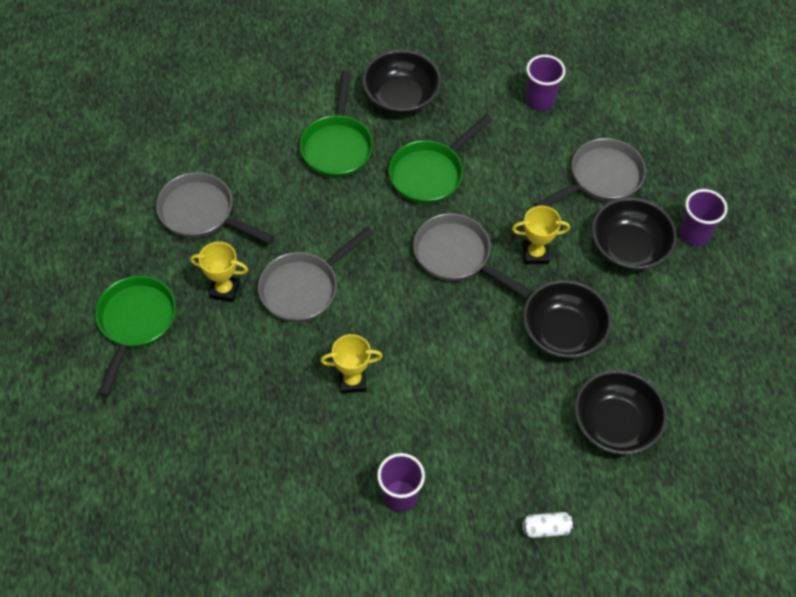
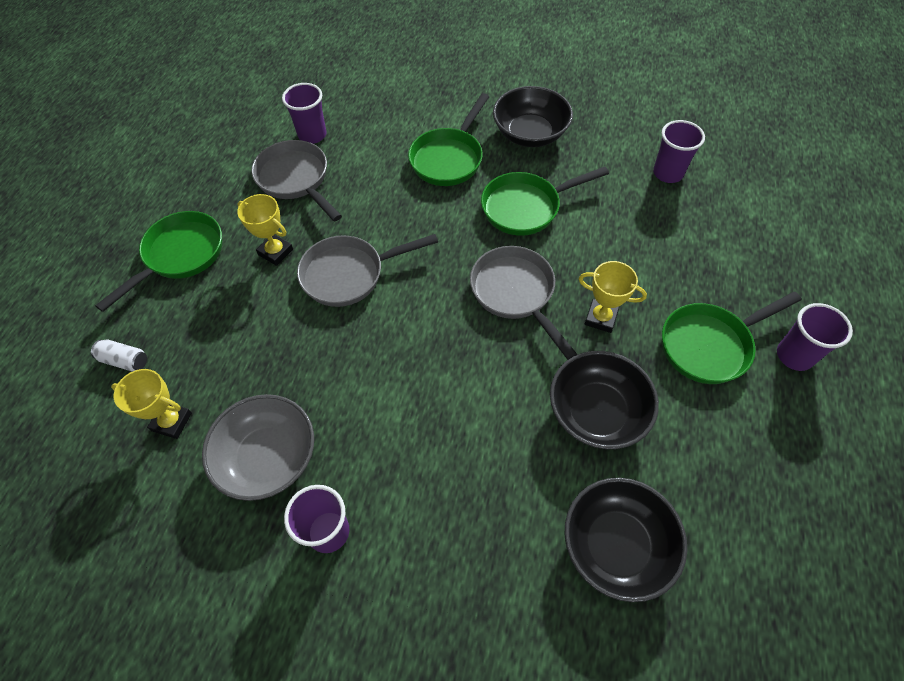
camera: 25 degrees right, 0 degrees up
(191, 162) = (312, 135): none -> purple cup
(321, 461) = (268, 457): none -> grey bowl
(352, 381) = (346, 383): yellow trophy -> yellow trophy (172, 422)
(546, 528) = (476, 647): white can -> white can (124, 360)
(600, 178) = (704, 264): grey pan -> none
(629, 247) = (710, 345): black bowl -> green pan

